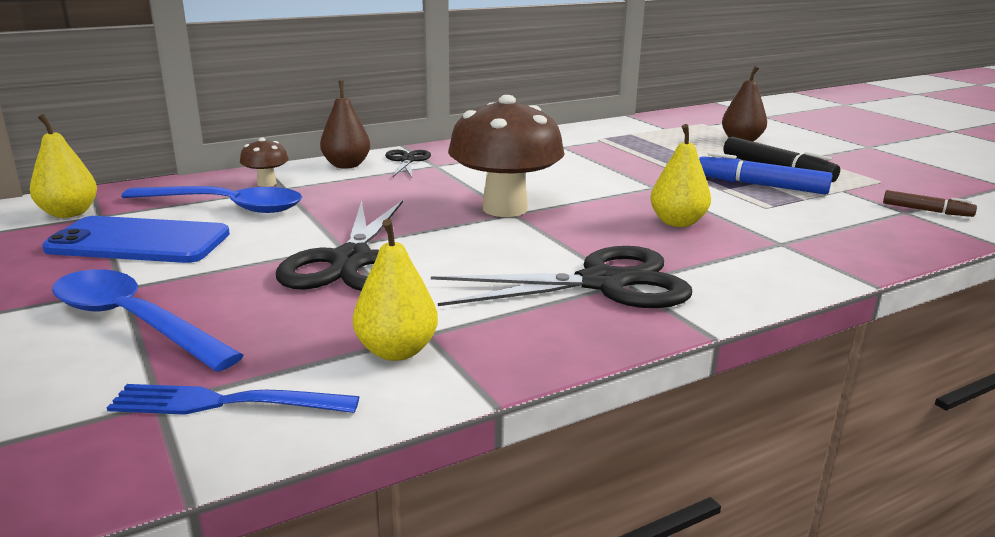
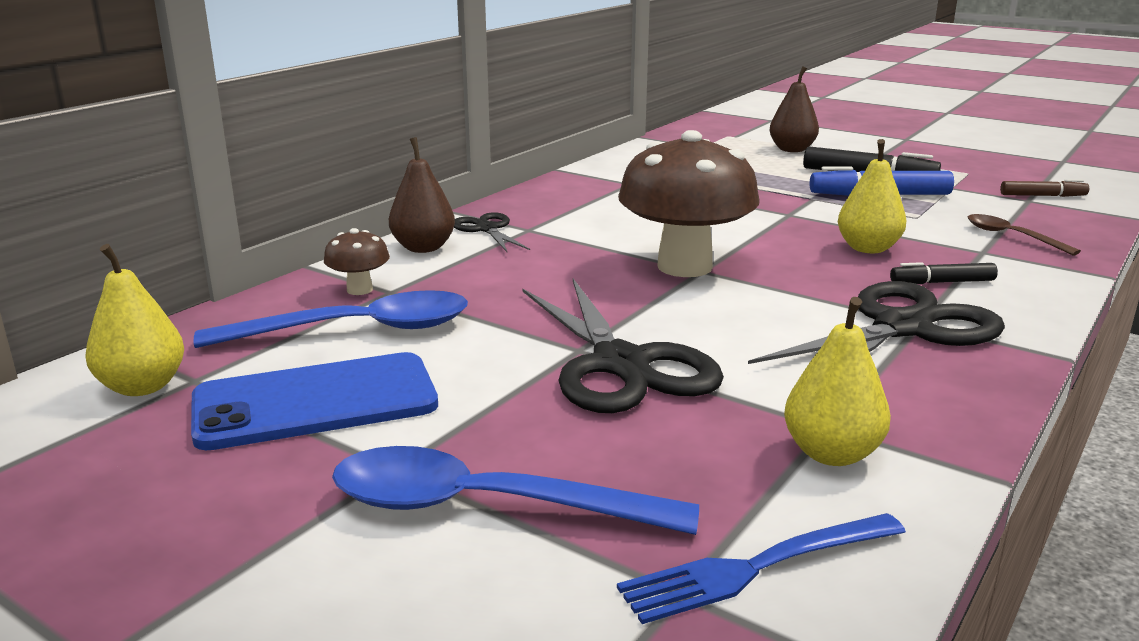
camera: 25 degrees left, 0 degrees up
(699, 258) = (942, 282): none -> black marker
(831, 237) = (1011, 236): none -> brown spoon

